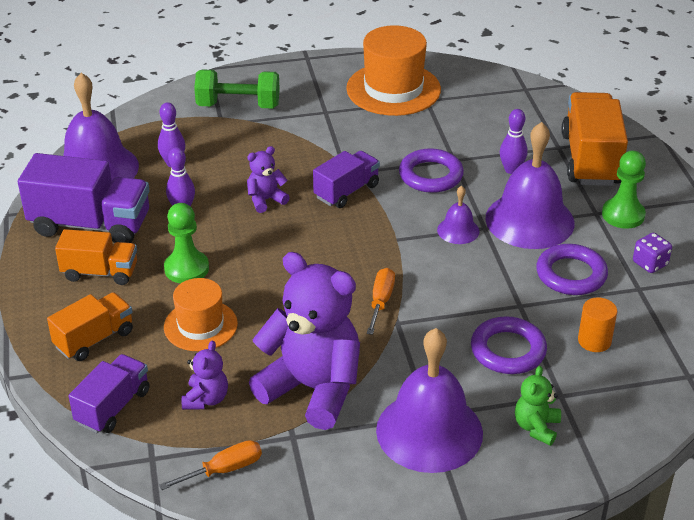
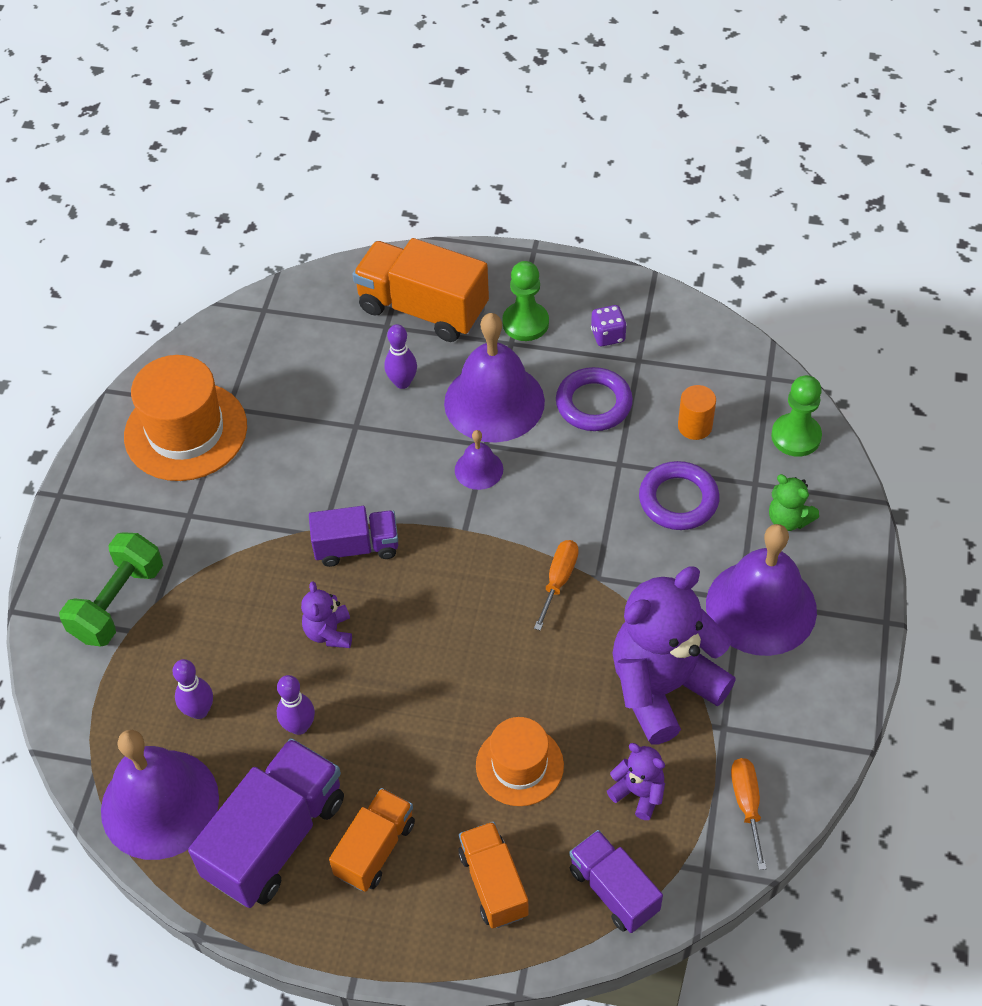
camera: 65 degrees left, 15 degrees up
(186, 269) = (414, 752): green pawn -> green pawn (796, 436)
(346, 191) = (356, 547): purple truck -> purple truck turned 105 degrees clockwise
(381, 301) = (558, 580): orange screwdriver -> orange screwdriver turned 75 degrees clockwise
(430, 175) = (372, 457): purple ring -> none

